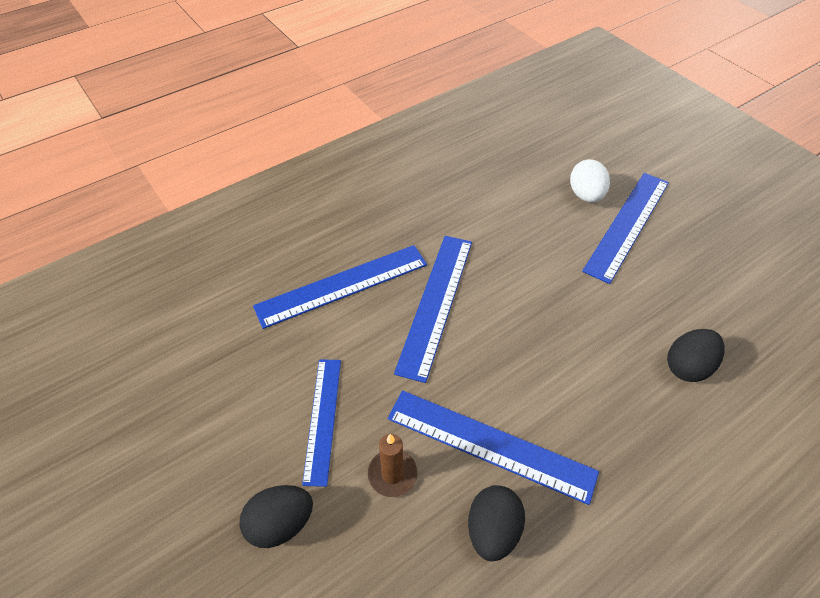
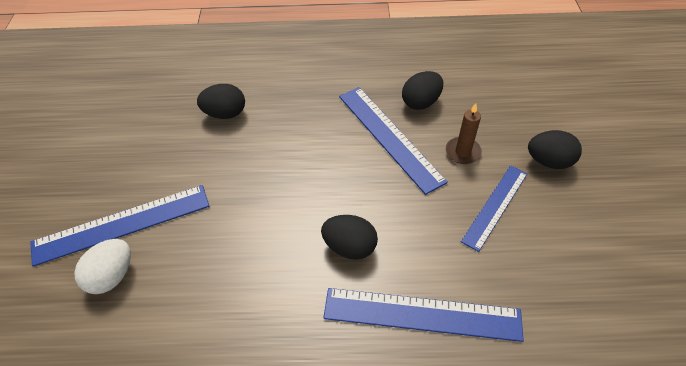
camera: 145 degrees left, 0 degrees up
(435, 303) = (349, 247): blue ruler -> black egg

